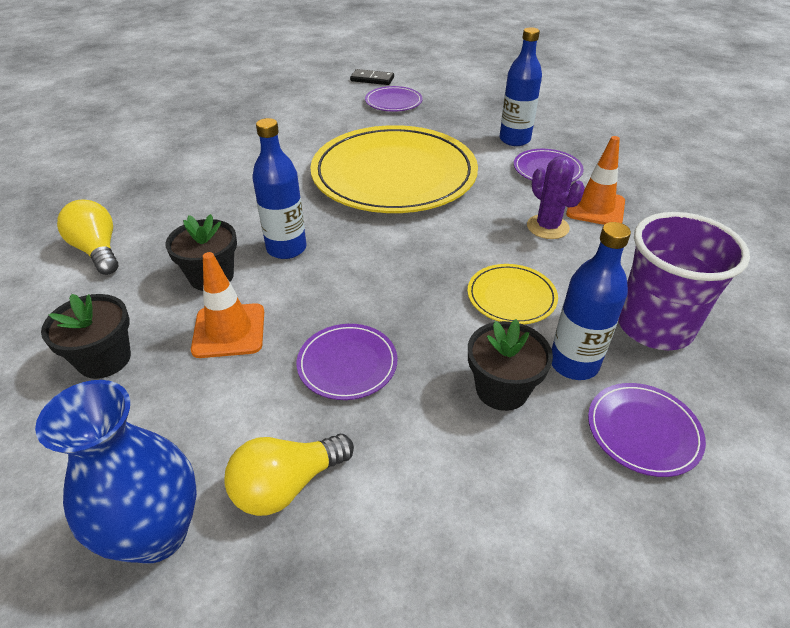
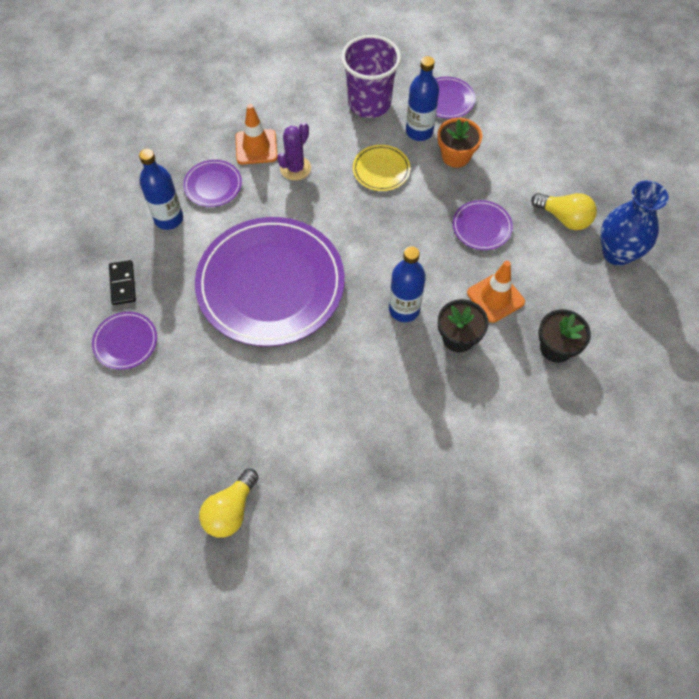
camera: 115 degrees left, 20 degrees up
(98, 251) = (478, 433): yellow light bulb -> yellow light bulb (231, 510)
(372, 79) = (72, 388): black domino -> black domino (123, 283)
(394, 175) = (270, 284): yellow plate -> purple plate
(502, 389) = (456, 156): black flower pot -> orange flower pot

